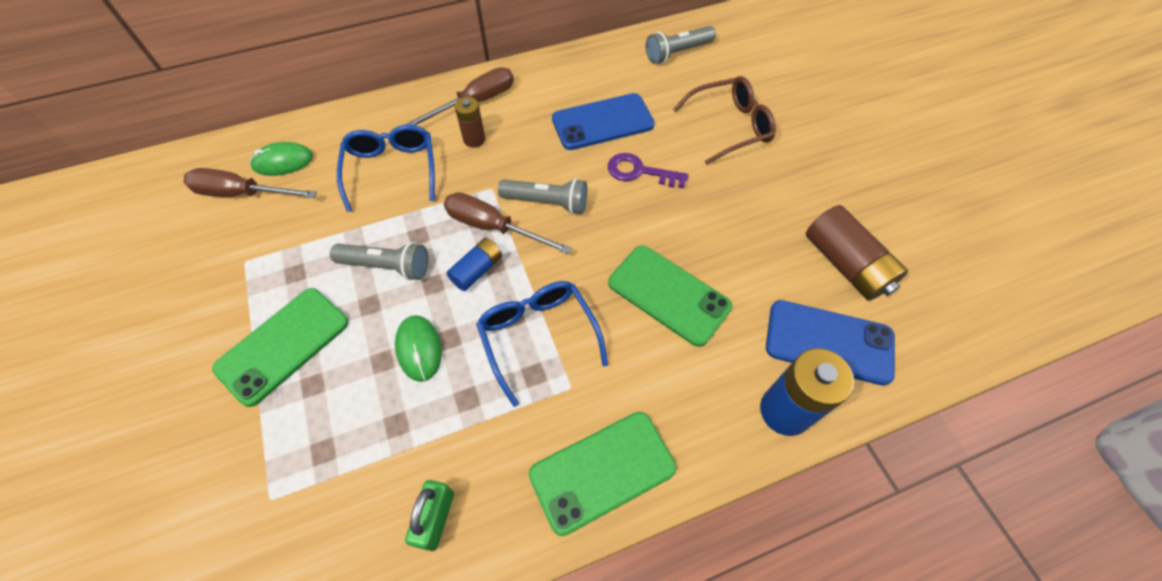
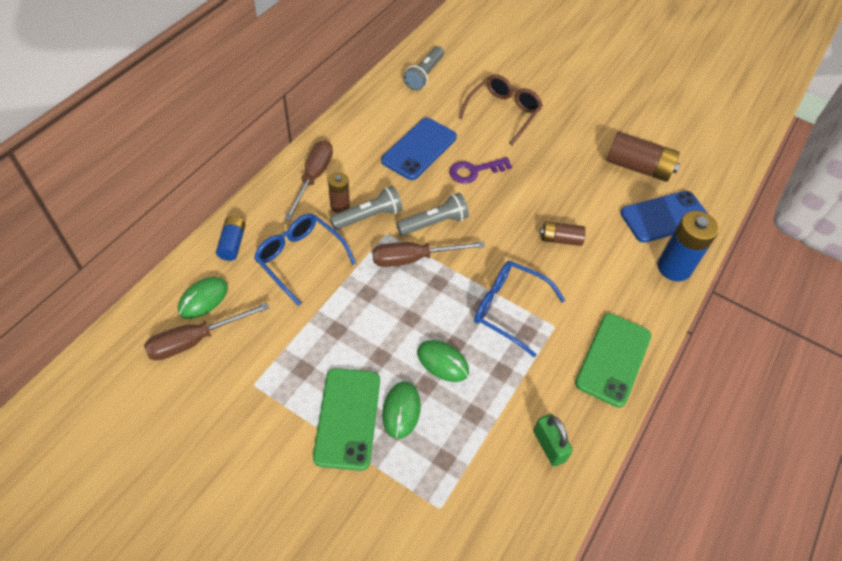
camera: 40 degrees left, 5 degrees down
(334, 371) = (401, 410): none -> green mouse
(387, 266) = (366, 325): grey flashlight -> grey flashlight (368, 216)
(477, 270) = (431, 292): blue battery -> blue battery (232, 244)
(668, 295) = (560, 239): green phone -> brown battery

